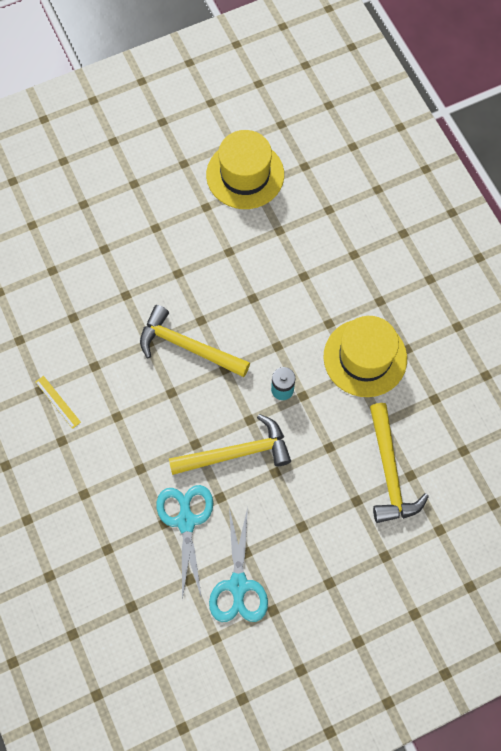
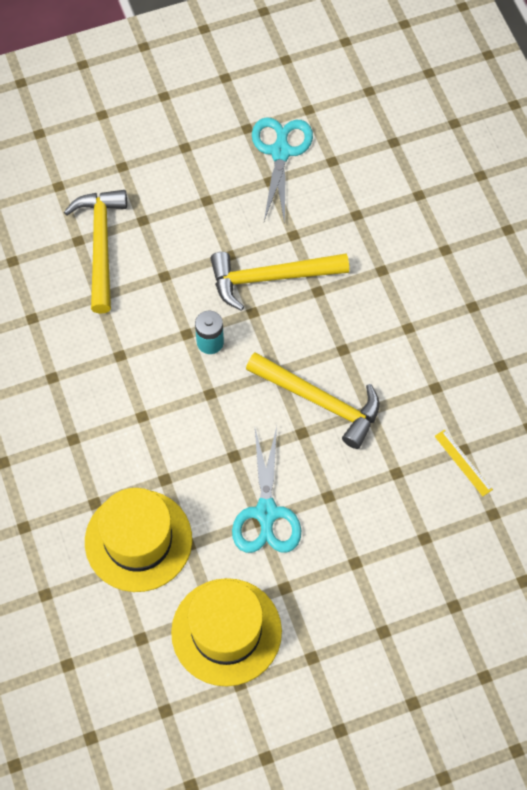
camera: 175 degrees left, 5 degrees down
(57, 402) = (479, 349): yellow ruler -> yellow ruler (463, 462)
(186, 521) = (332, 215): turquoise scissors -> turquoise scissors (266, 513)
(365, 357) = (105, 371): yellow hat -> yellow hat (138, 540)

